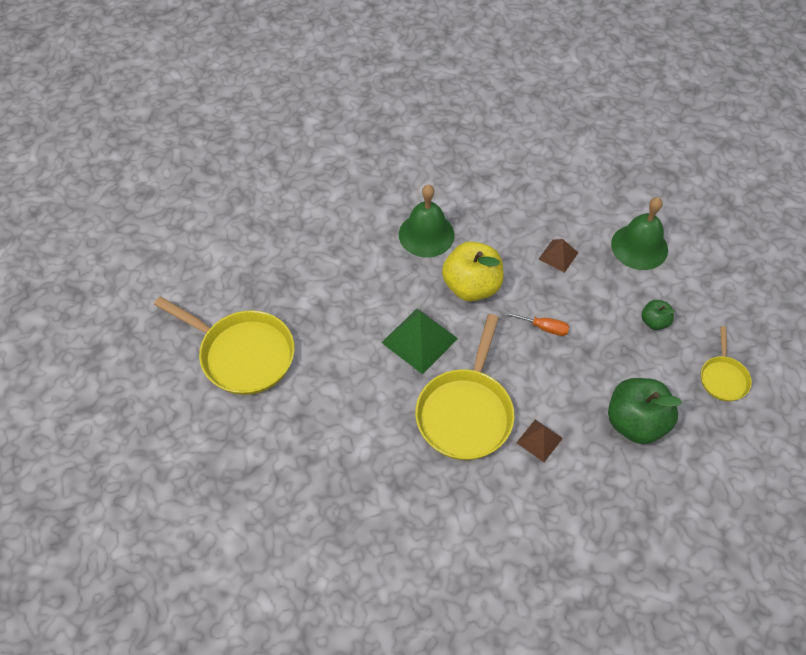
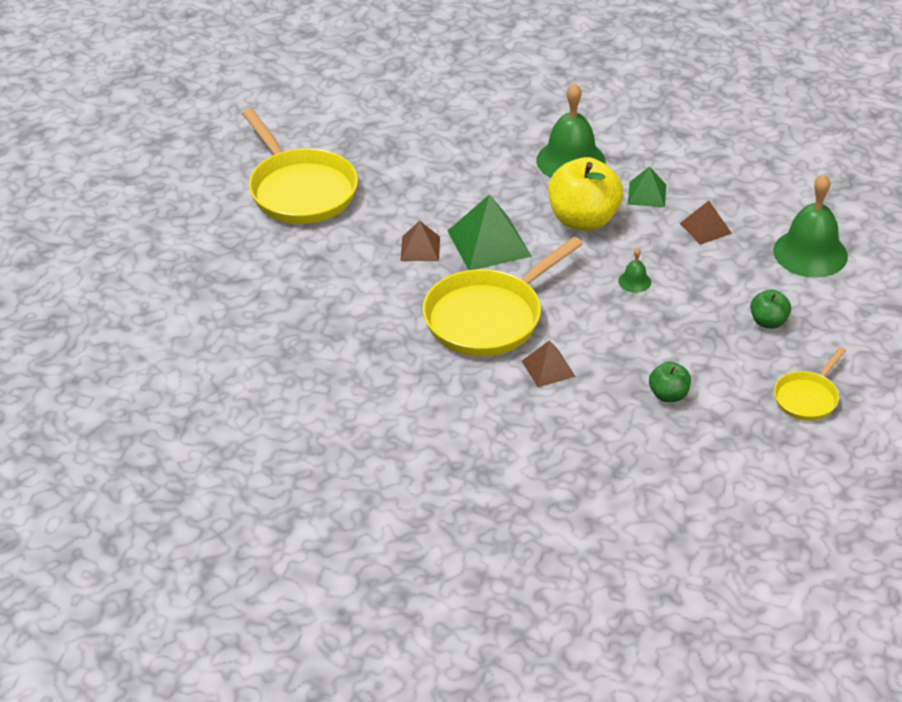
camera: 30 degrees right, 15 degrees down
(372, 369) = (420, 248): none -> brown pyramid
(499, 242) = (647, 194): none -> green pyramid
(544, 328) = (634, 281): orange screwdriver -> green bell
(635, 422) = (668, 395): green apple -> green apple, size x0.50

